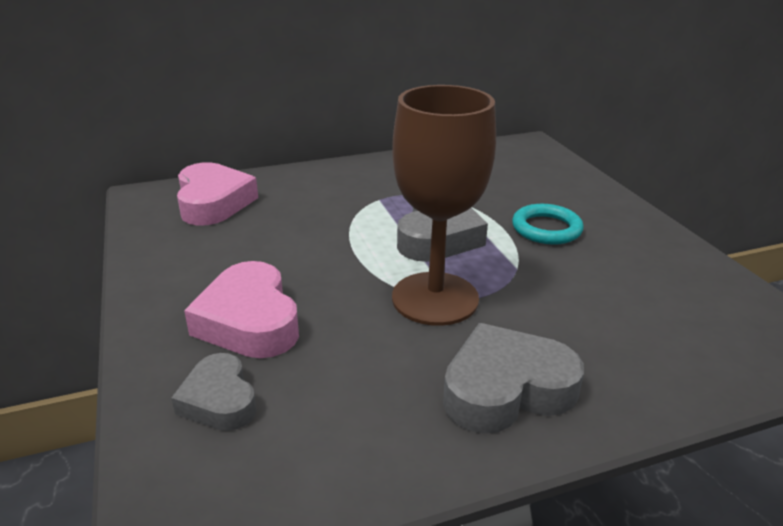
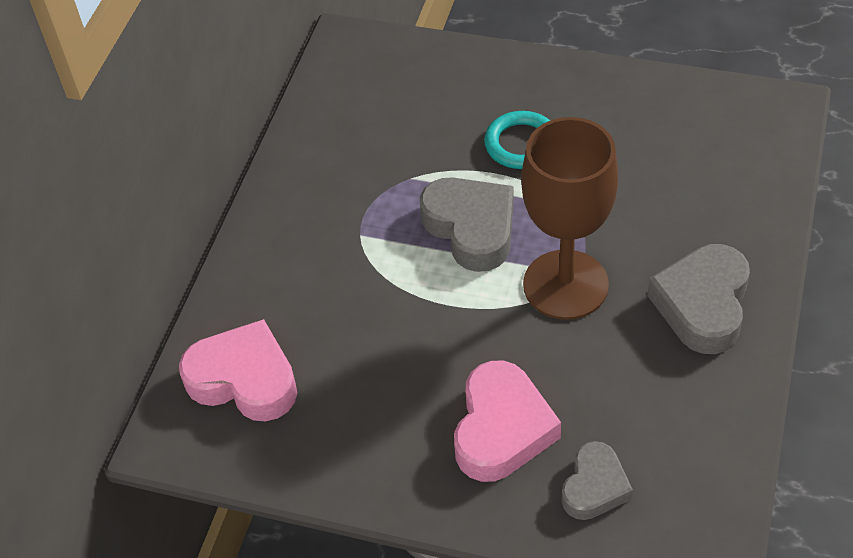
camera: 50 degrees left, 20 degrees up
(219, 400) = (594, 486): grey heart -> grey heart turned 75 degrees counterclockwise
(249, 321) = (502, 429): pink heart -> pink heart turned 90 degrees counterclockwise

